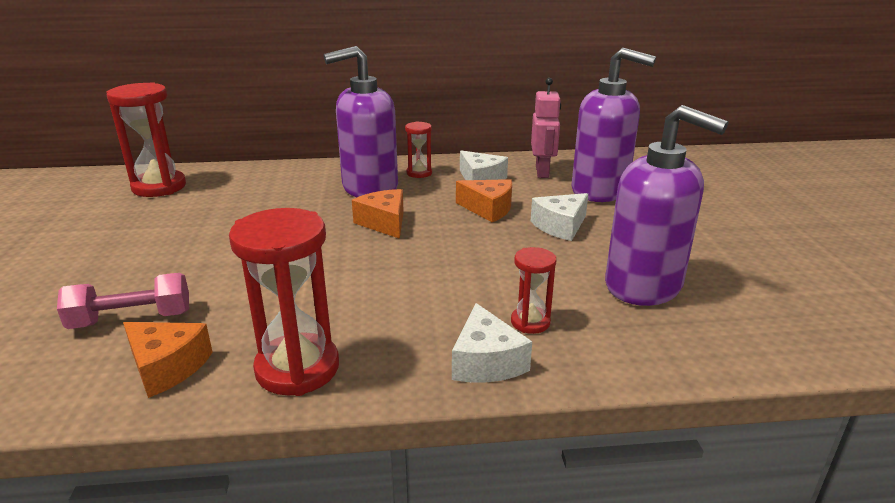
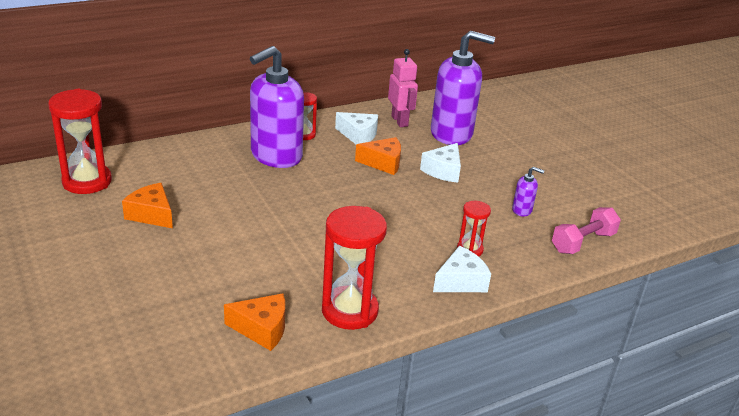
camera: 25 degrees left, 5 degrees up
(131, 319) = (198, 302): pink dumbbell -> pink dumbbell (583, 242)
(384, 223) = (315, 188): orange cheese -> orange cheese (152, 214)
(486, 361) = (461, 281): white cheese -> white cheese turned 90 degrees counterclockwise
(644, 286) = (522, 210): purple soap dispenser -> purple soap dispenser, size x0.41

